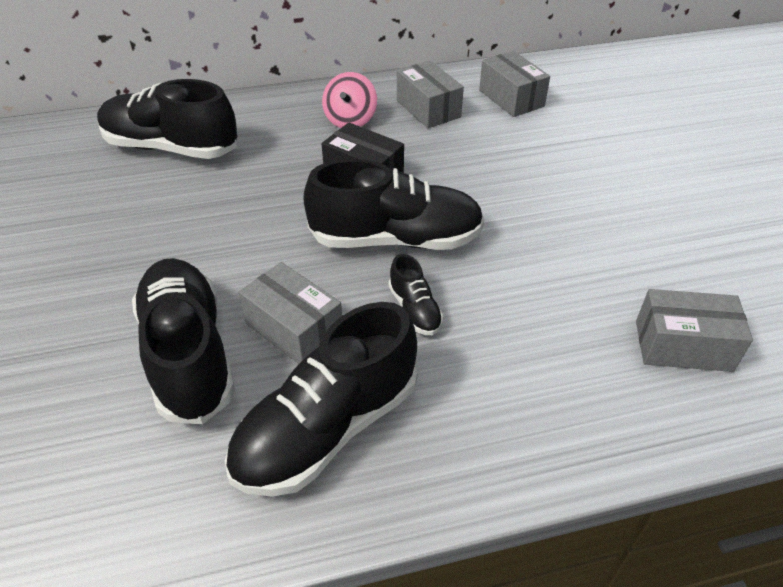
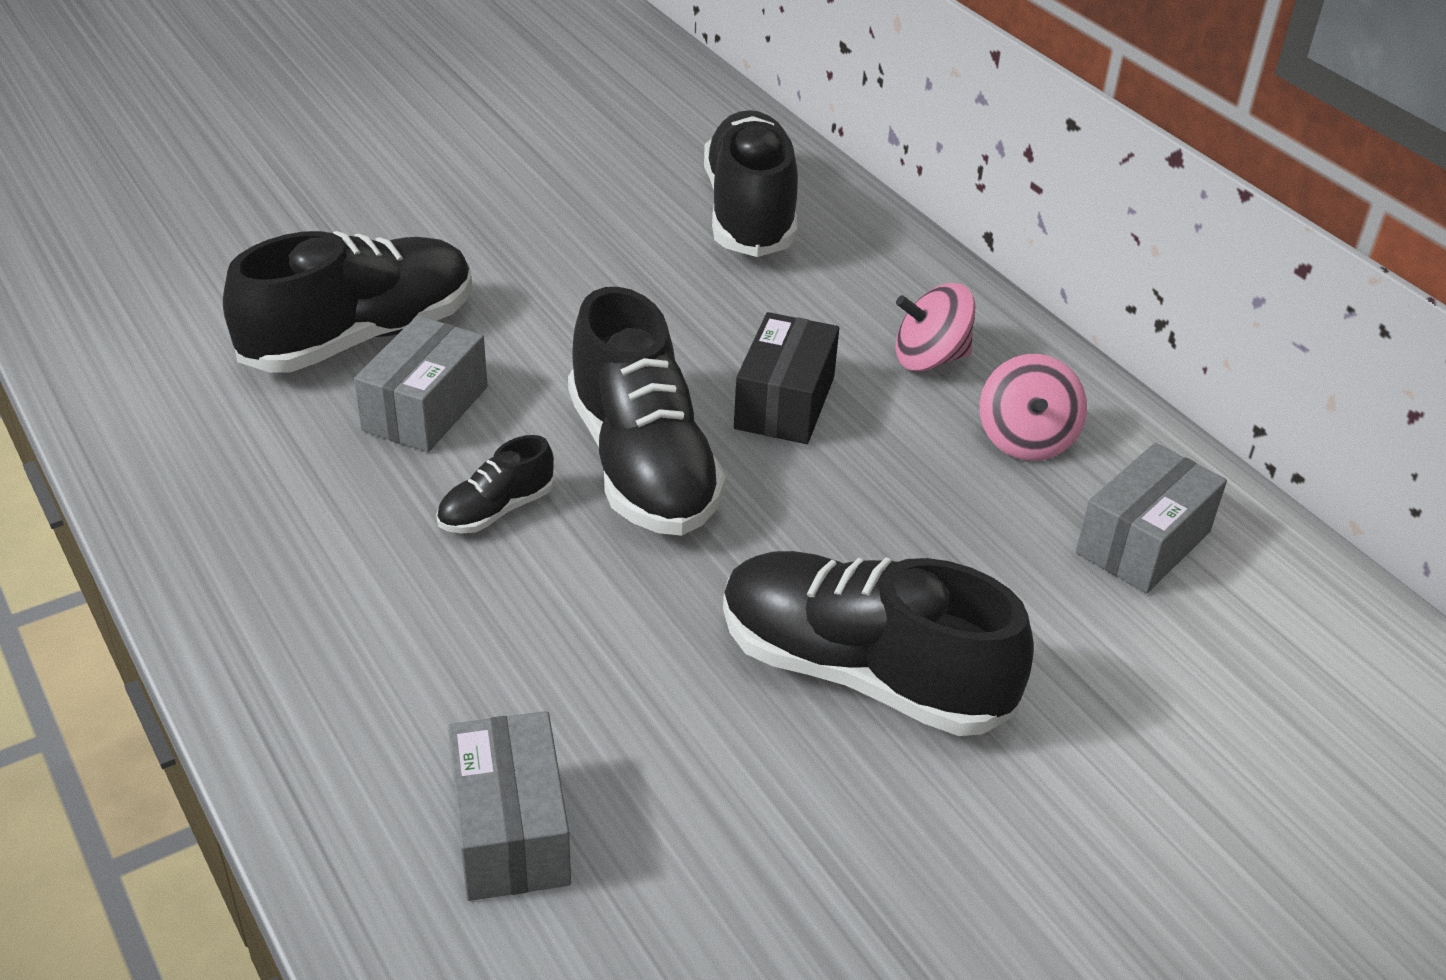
camera: 70 degrees right, 5 degrees down
(327, 428) = (269, 472): black shoe -> black shoe (862, 673)
(428, 109) = (1026, 439): grey box -> pink spinning top

